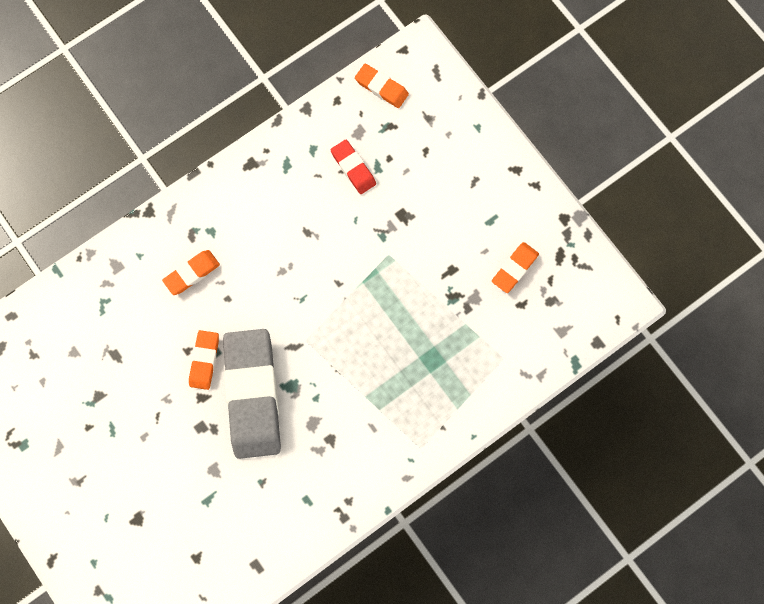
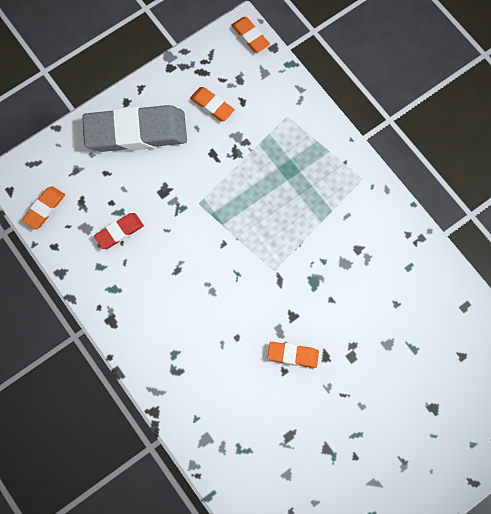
camera: 90 degrees left, 5 degrees down
(192, 273) = (213, 369): orange eraser -> orange eraser (250, 36)
(253, 394) = (322, 313): grey eraser -> grey eraser (136, 132)

